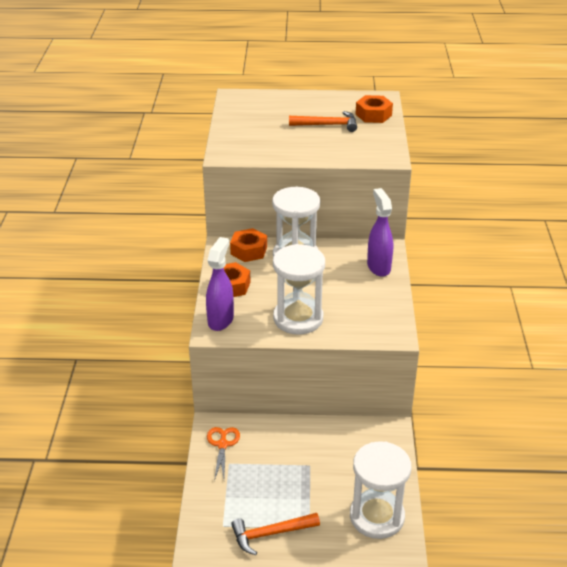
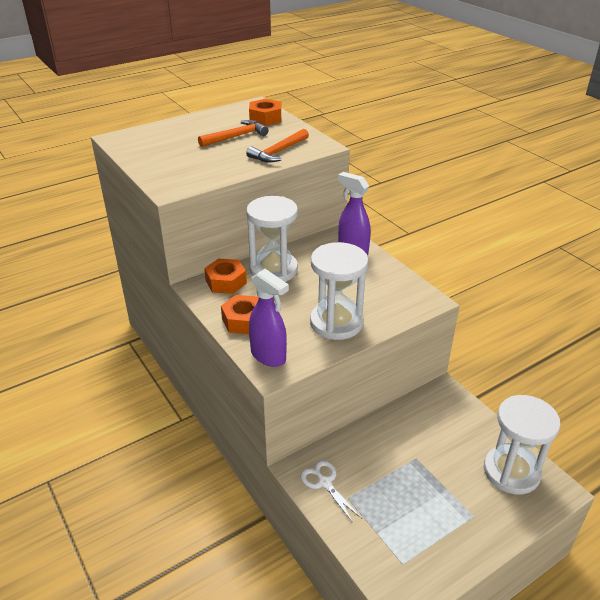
camera: 35 degrees left, 0 degrees up
(221, 320) = (269, 356): purple spray bottle -> purple spray bottle turned 150 degrees clockwise
(222, 445) = (324, 483): orange scissors -> white scissors
(271, 534) = (450, 543): orange hammer -> orange hammer (278, 152)

